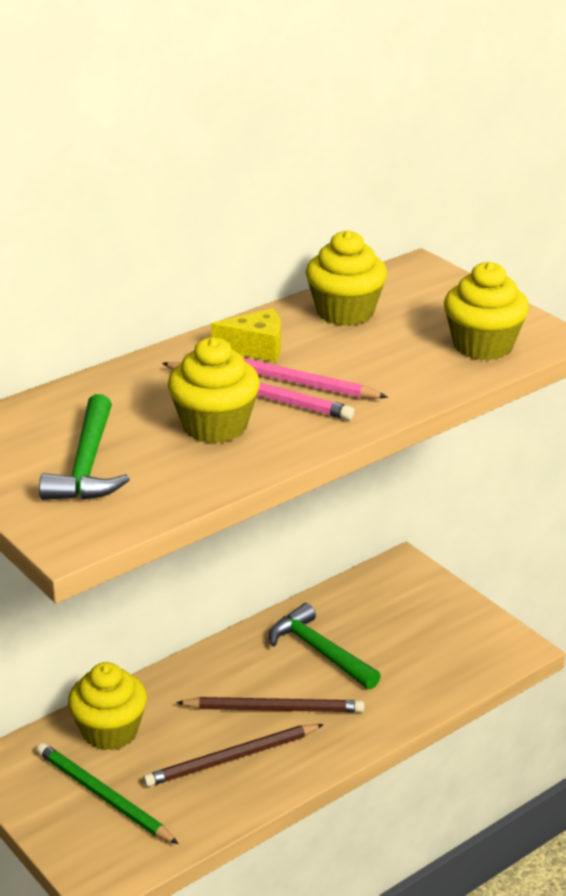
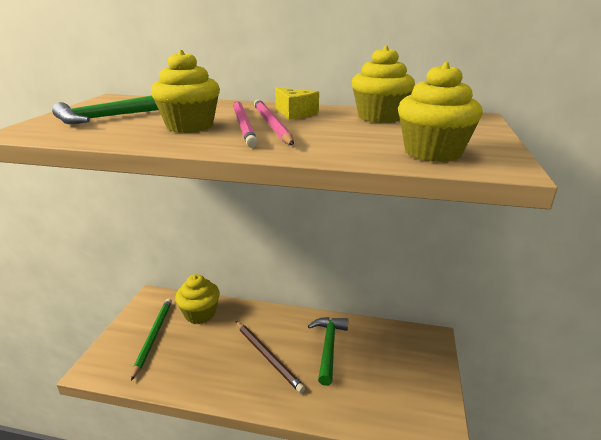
camera: 50 degrees right, 5 degrees down
(231, 758) = (215, 363): brown pencil -> none

